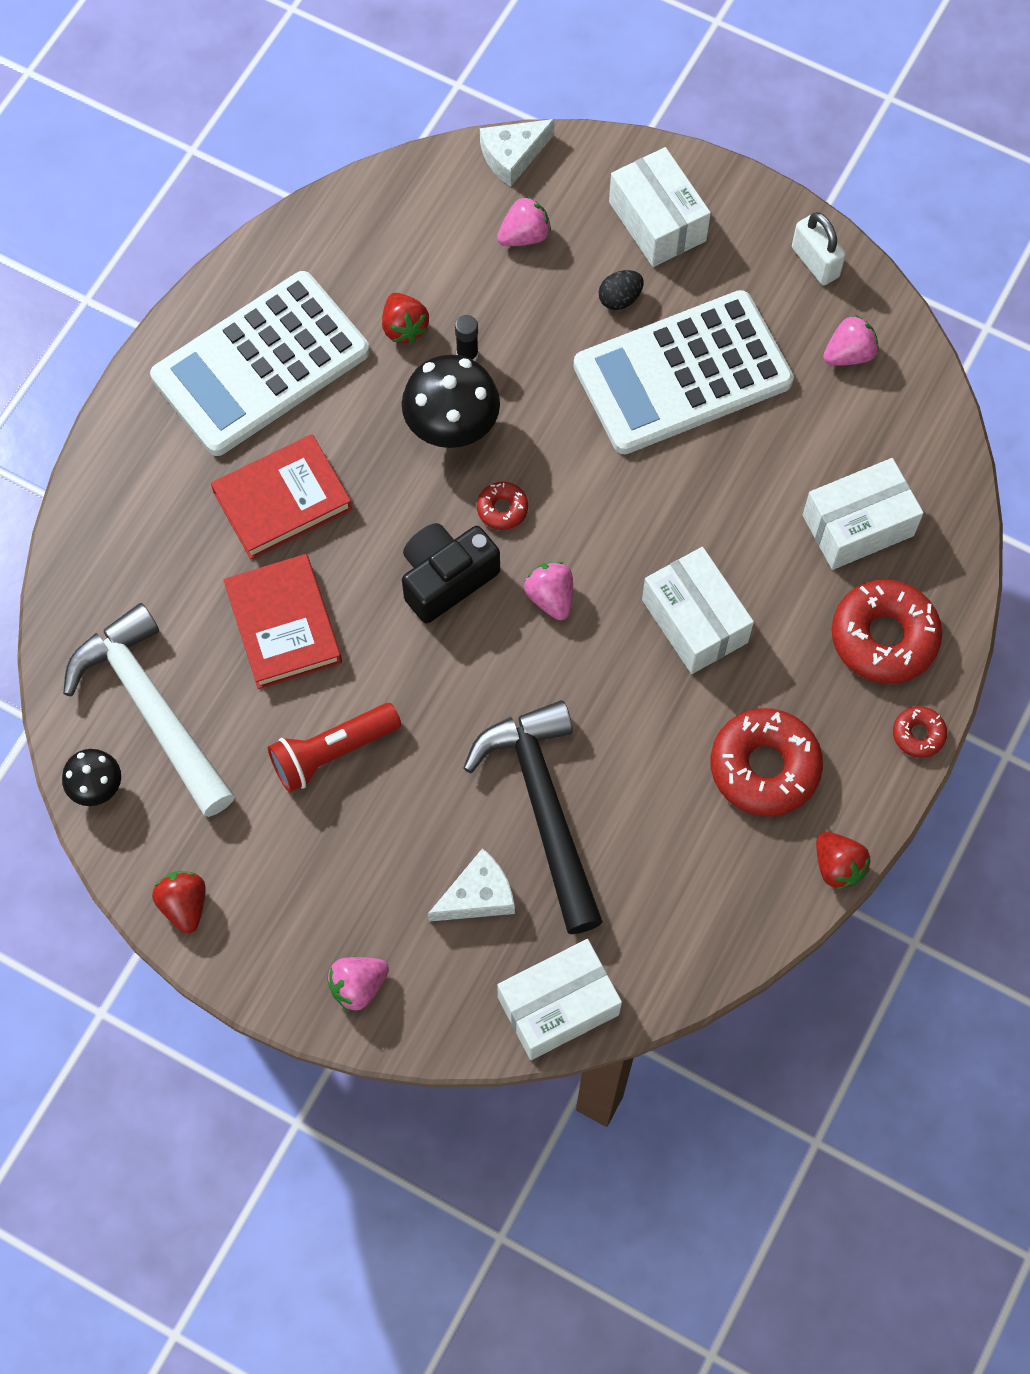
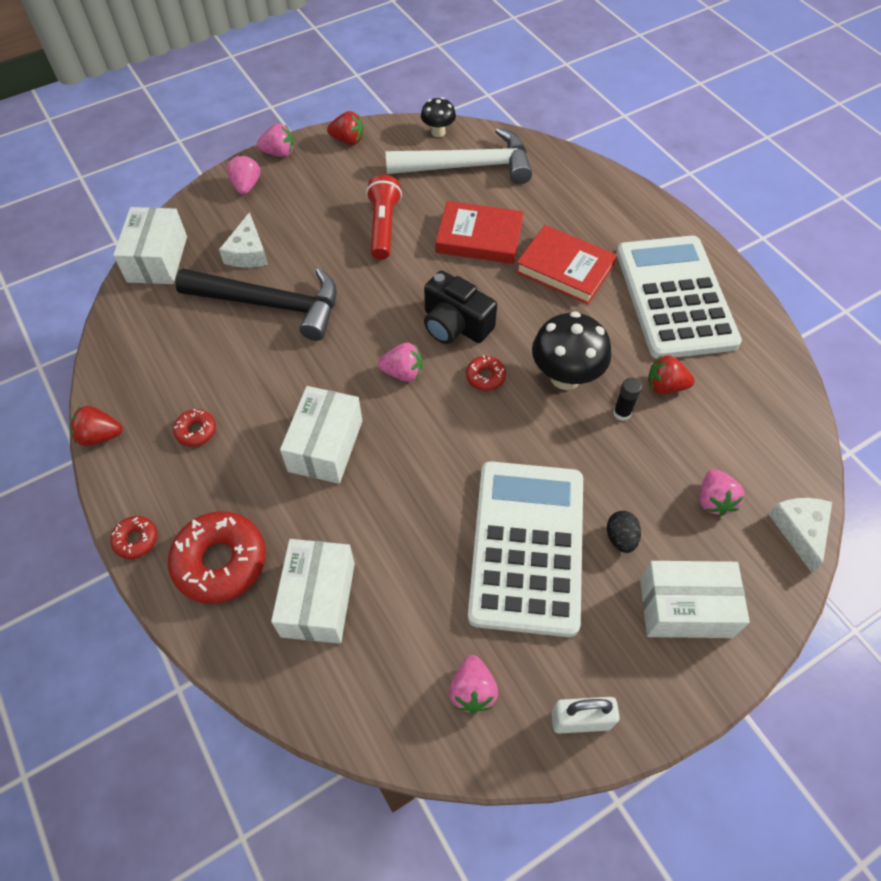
camera: 120 degrees right, 10 degrees down
(265, 986) = (279, 153): none -> pink strawberry
(282, 501) = (565, 269): red book -> red book turned 60 degrees counterclockwise
(446, 579) = (455, 324): black camera -> black camera turned 135 degrees clockwise
(694, 621) = (325, 446): white box -> white box turned 75 degrees counterclockwise
(764, 767) = (196, 431): red donut -> red donut, size x0.48

